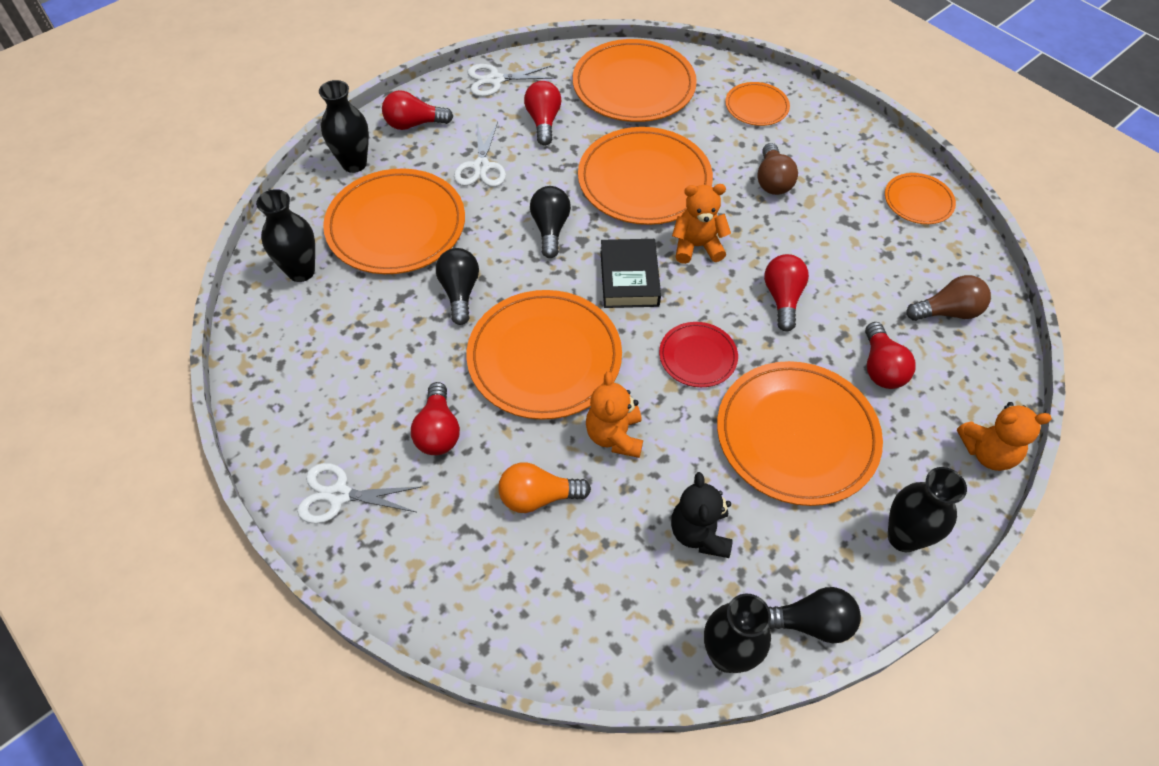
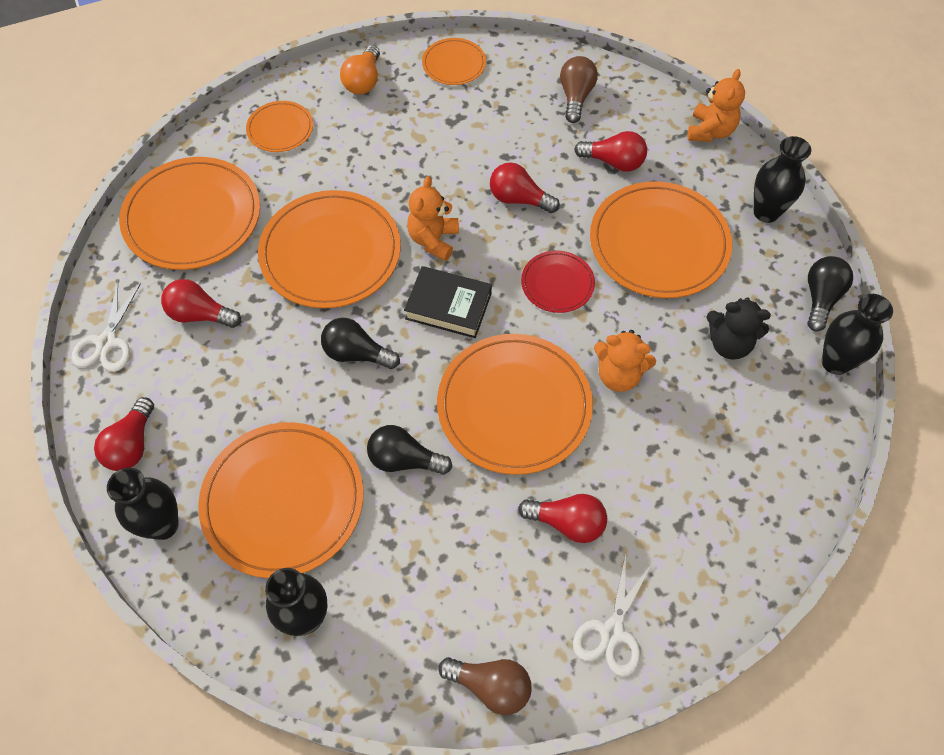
camera: 70 degrees left, 5 degrees up
(481, 167) = (237, 393): white scissors -> none
(538, 497) = (662, 455): orange light bulb -> orange light bulb (363, 81)
(772, 181) = (381, 154): brown light bulb -> brown light bulb (490, 686)

